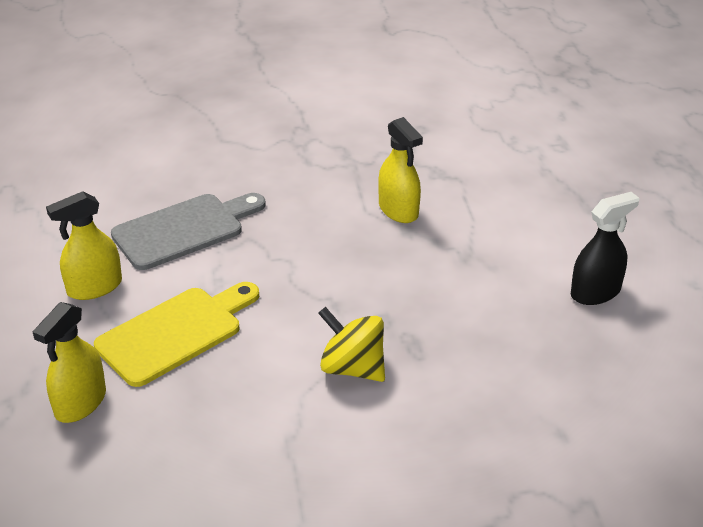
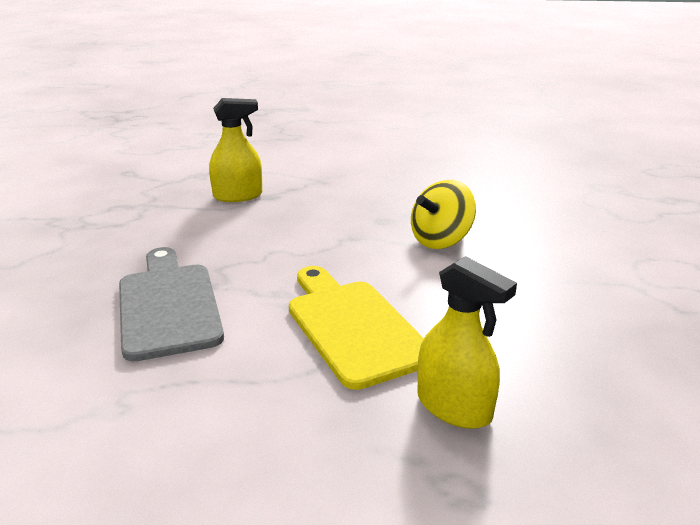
camera: 75 degrees left, 10 degrees down
(94, 287) = (232, 382): yellow spray bottle -> none
(595, 292) = (388, 151): black spray bottle -> none

